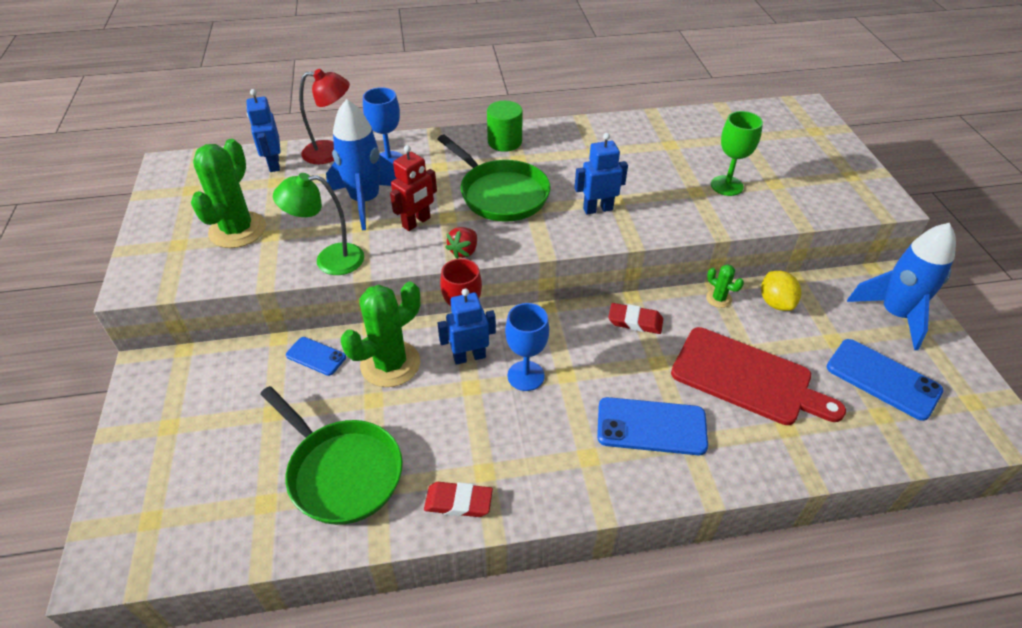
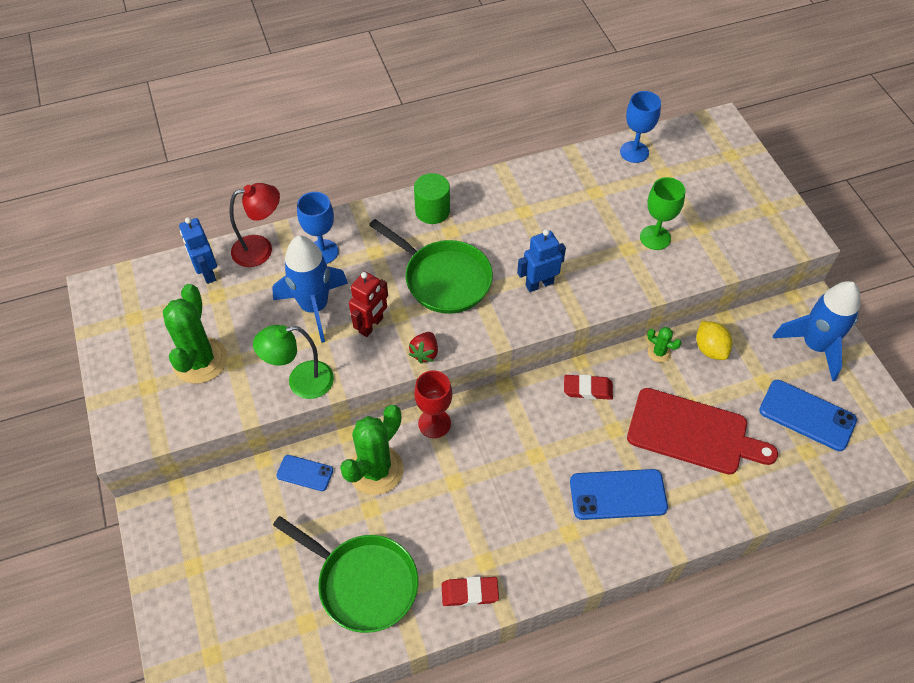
camera: 10 degrees left, 10 degrees up
(469, 357) = (445, 451): blue robot -> none
(526, 376) = (500, 462): blue goblet -> blue goblet (634, 152)

